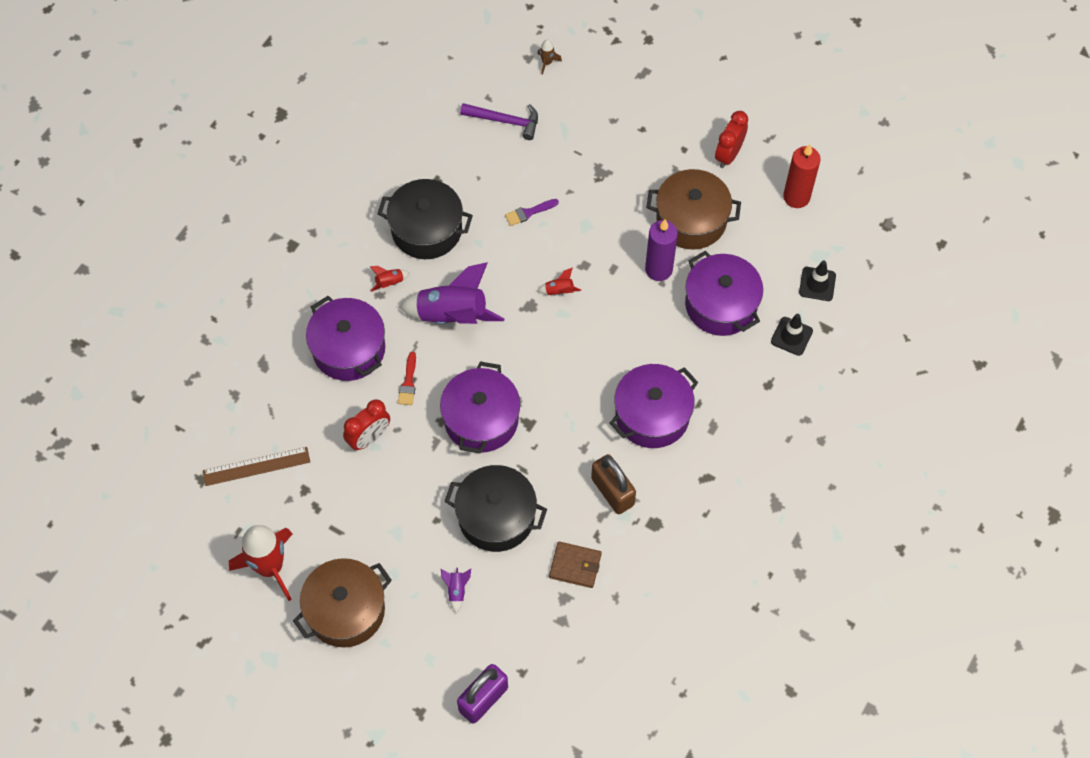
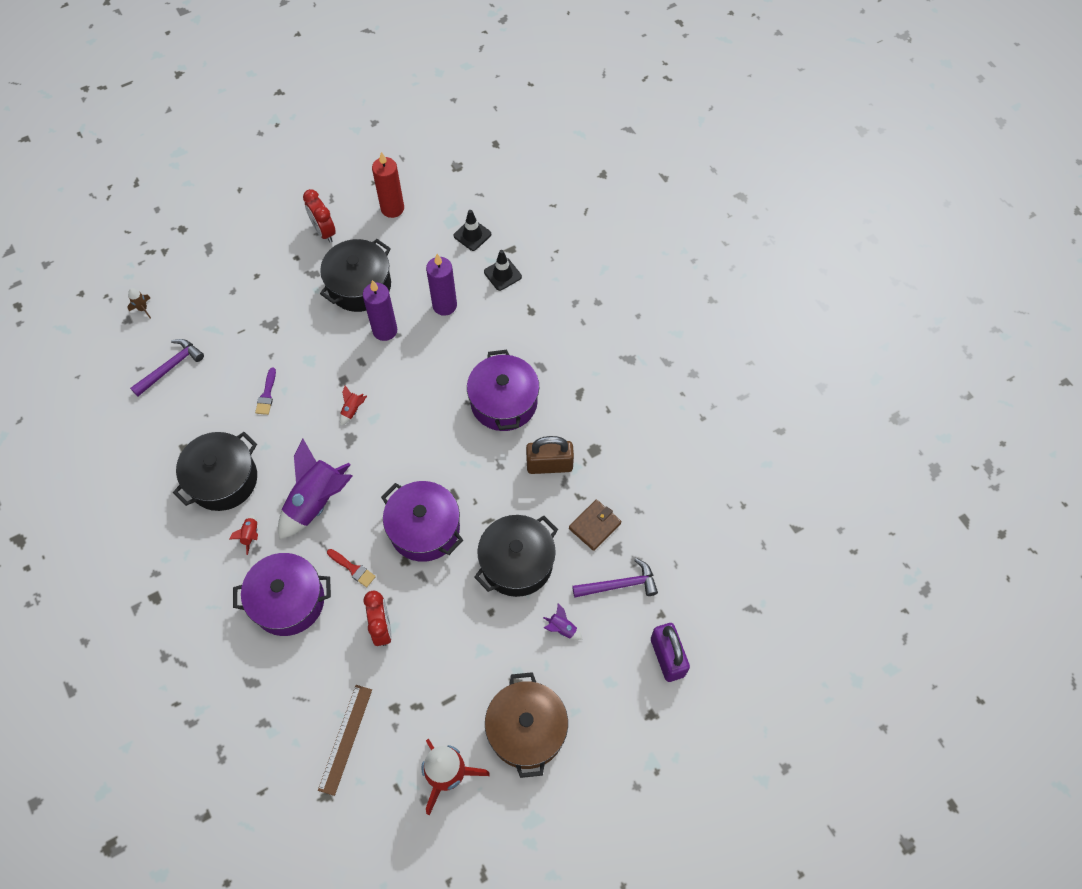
camera: 60 degrees left, 0 degrees up
(529, 619) = (619, 585): none -> purple hammer
(691, 220) = (359, 286): brown pot -> black pot
(721, 305) = (444, 305): purple pot -> purple candle

